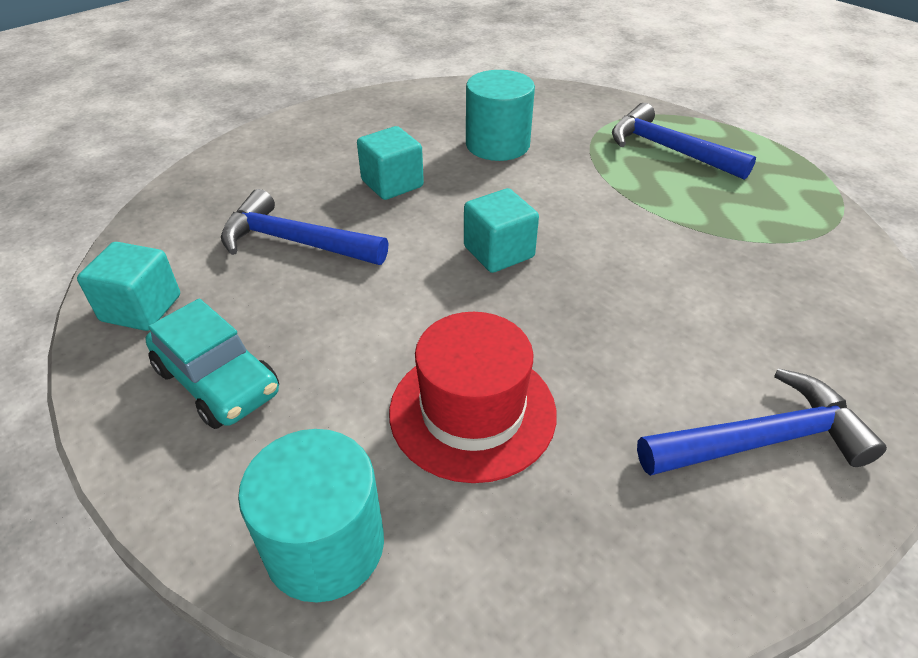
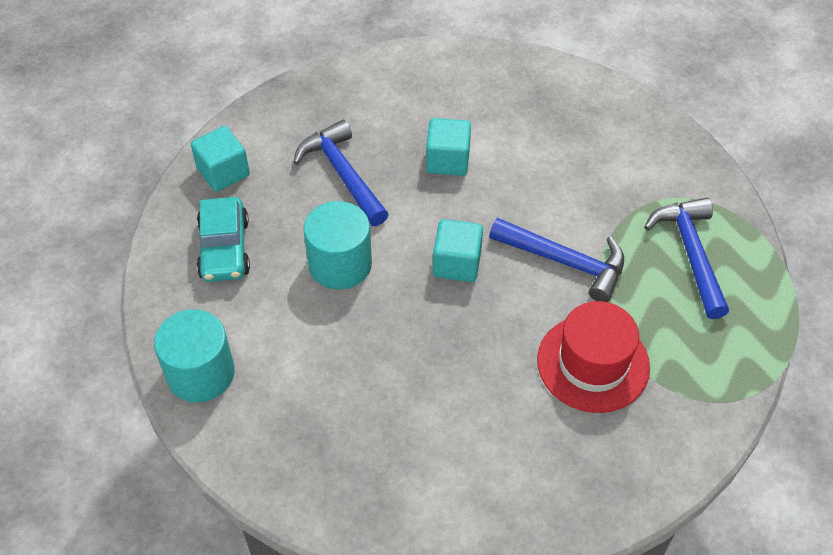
camera: 40 degrees right, 10 degrees up
(472, 411) = (330, 357): red hat -> red hat (593, 363)
(497, 145) = (561, 168): turquoise cylinder -> turquoise cylinder (340, 264)
(761, 441) = (460, 485): blue hammer -> blue hammer (565, 262)

